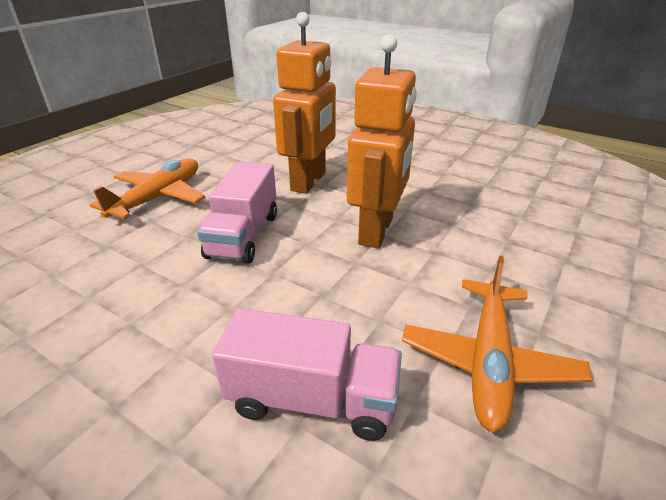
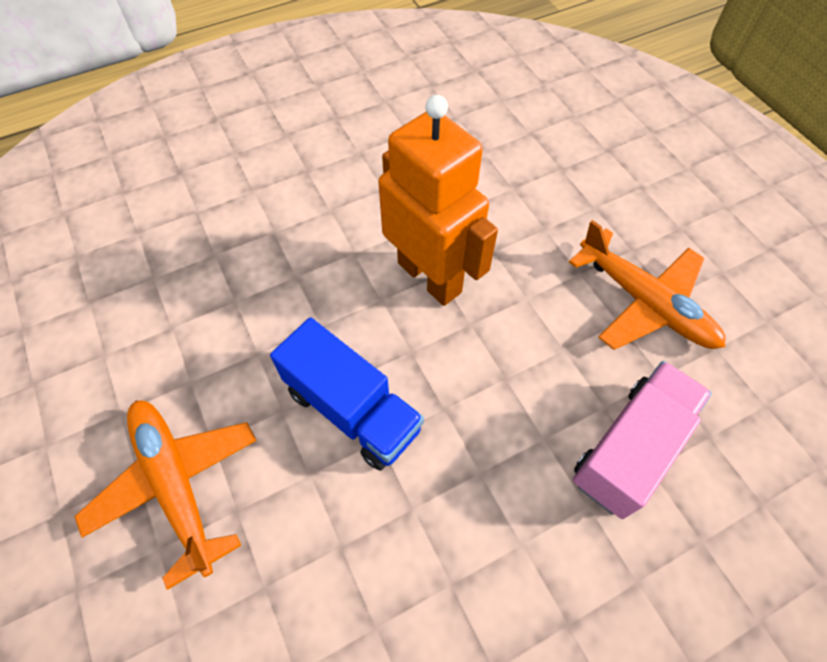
camera: 60 degrees left, 25 degrees up
(243, 235) = (352, 409): pink truck -> blue truck
(309, 181) = (276, 286): orange robot -> none

